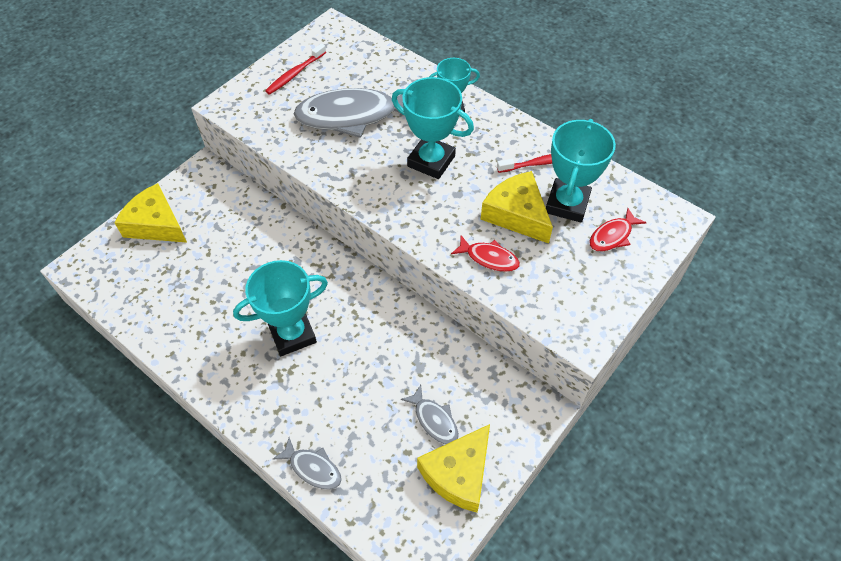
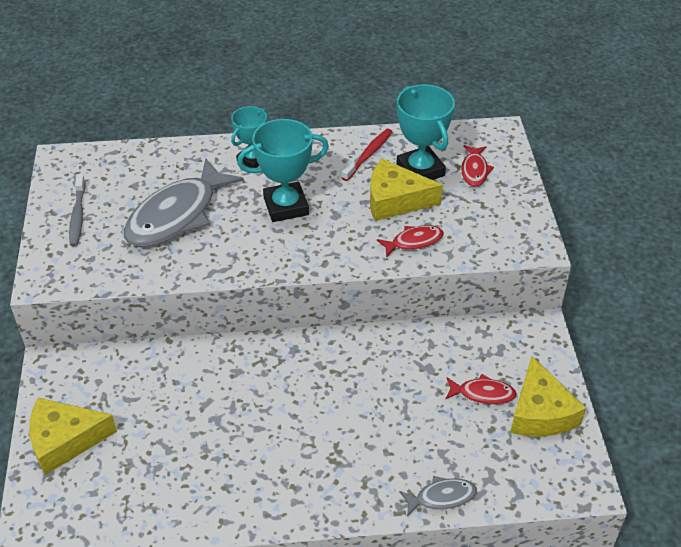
camera: 45 degrees left, 10 degrees down
(292, 334) = (305, 424): turquoise trophy -> none
(295, 74) = (78, 215): red toothbrush -> grey toothbrush
(434, 420) = (483, 393): grey fish -> red fish

